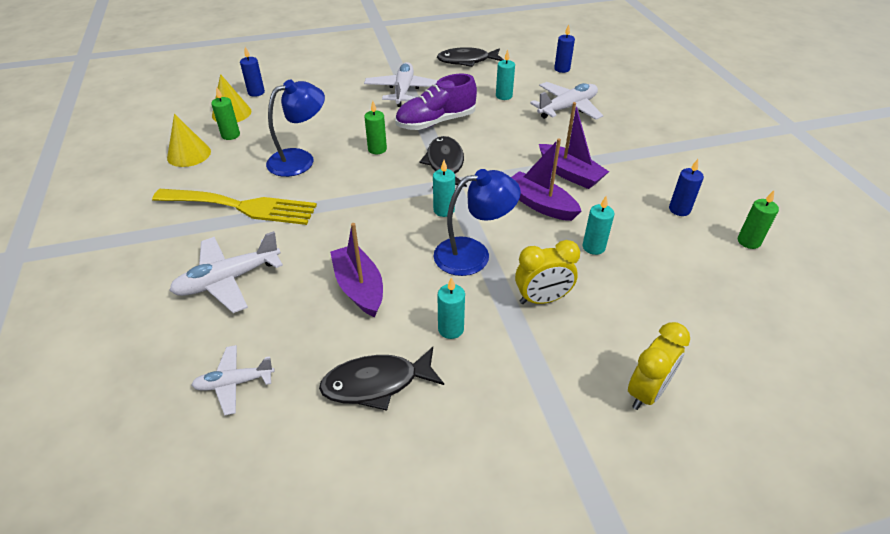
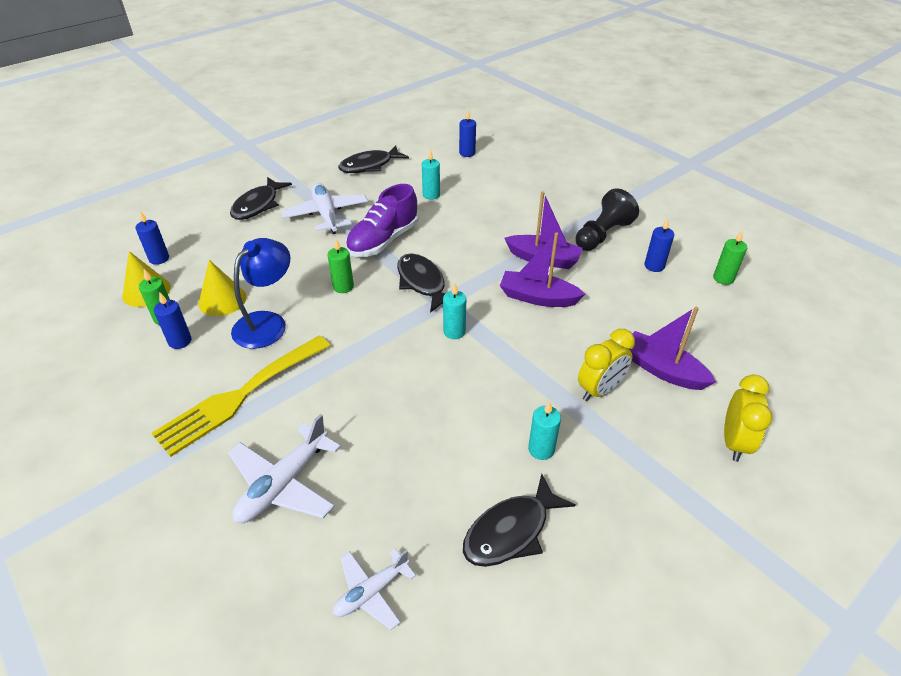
camera: 25 degrees left, 0 degrees up
(189, 154) = (129, 355): yellow cone -> yellow cone (222, 300)
(229, 154) = (180, 341): none -> blue candle
(242, 206) = (239, 396): yellow fork -> yellow fork turned 150 degrees clockwise
(355, 71) = (258, 205): none -> black fish
(359, 288) = (427, 441): purple boat -> purple boat (662, 369)
(473, 254) = (511, 367): blue lamp -> none
(567, 108) = (498, 192): white plane -> none
(593, 247) = (609, 324): turquoise candle -> none
(645, 168) = (602, 234): none -> black pawn

